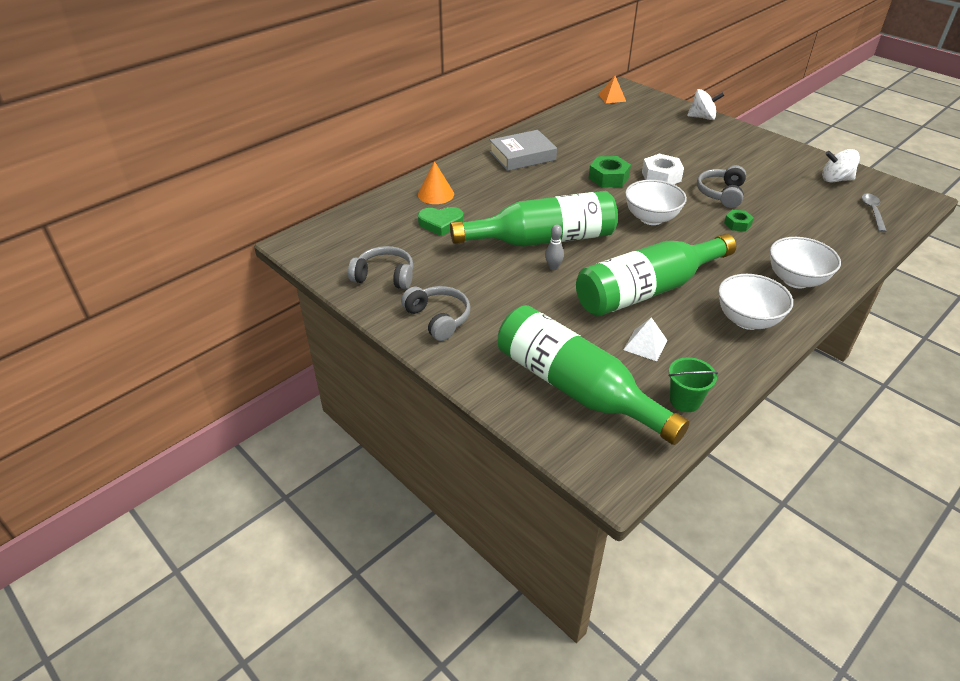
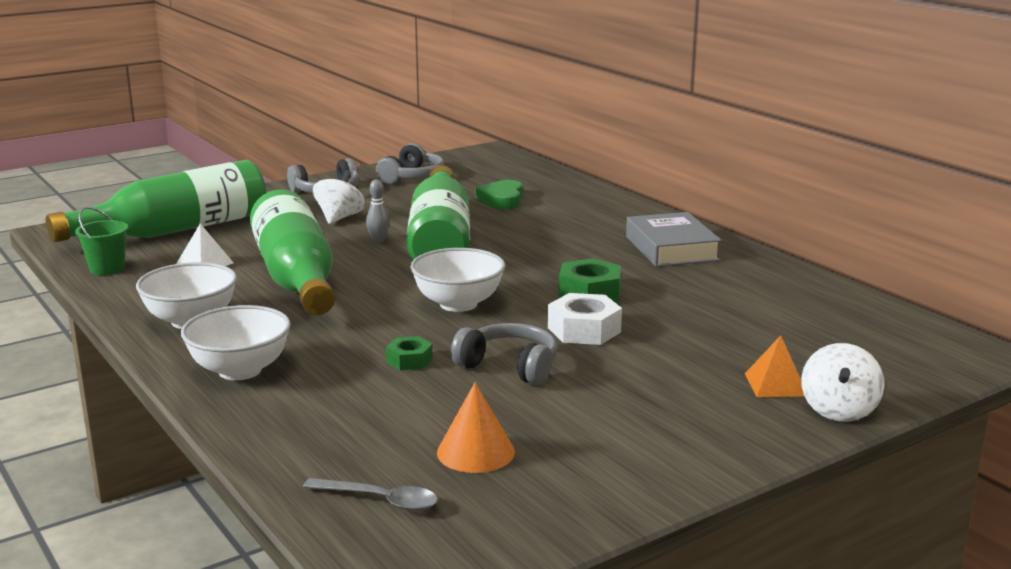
camera: 100 degrees right, 20 degrees down
(436, 194) = (572, 201): orange cone -> orange cone (475, 452)
(612, 97) = (923, 336): orange pyramid -> orange pyramid (775, 384)
(835, 179) = (523, 496): white spinning top -> white spinning top (339, 218)

